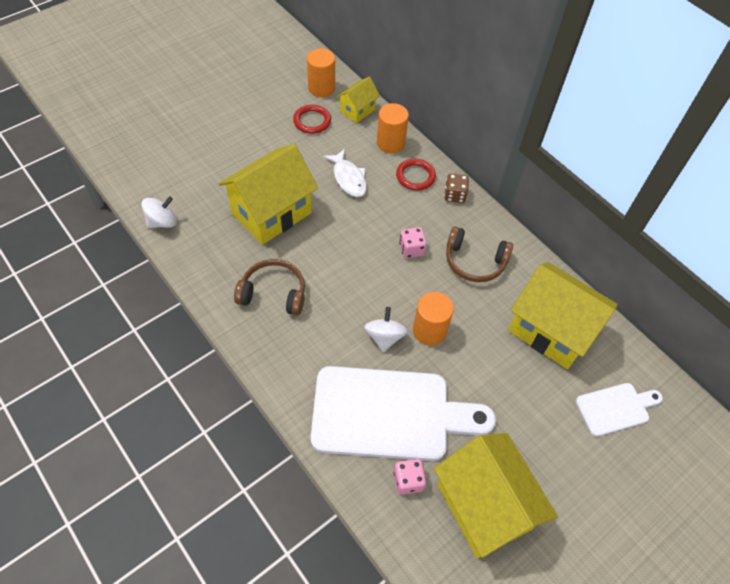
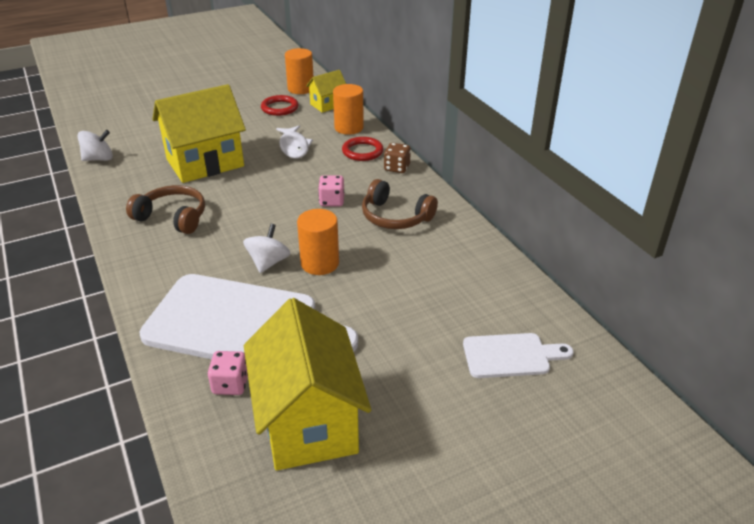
camera: 15 degrees right, 20 degrees down
(551, 330) = (458, 279): yellow house -> none

